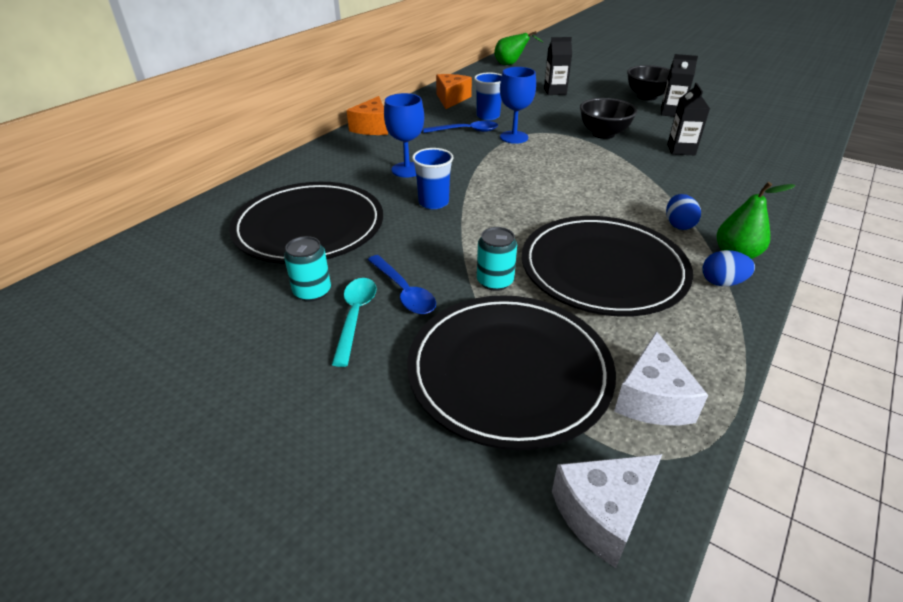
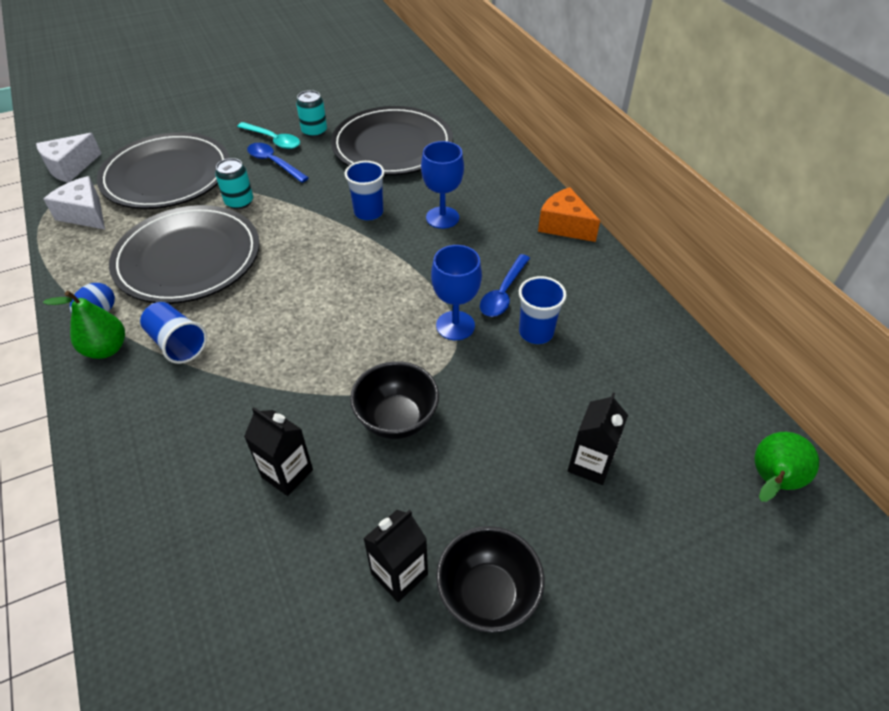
camera: 120 degrees right, 10 degrees up
(404, 292) = (274, 163): blue spoon -> blue spoon turned 45 degrees clockwise
(451, 99) = (622, 323): orange cheese -> none
(602, 513) = (70, 167): white cheese -> white cheese turned 135 degrees counterclockwise
(678, 225) = (178, 343): blue egg -> blue cup

